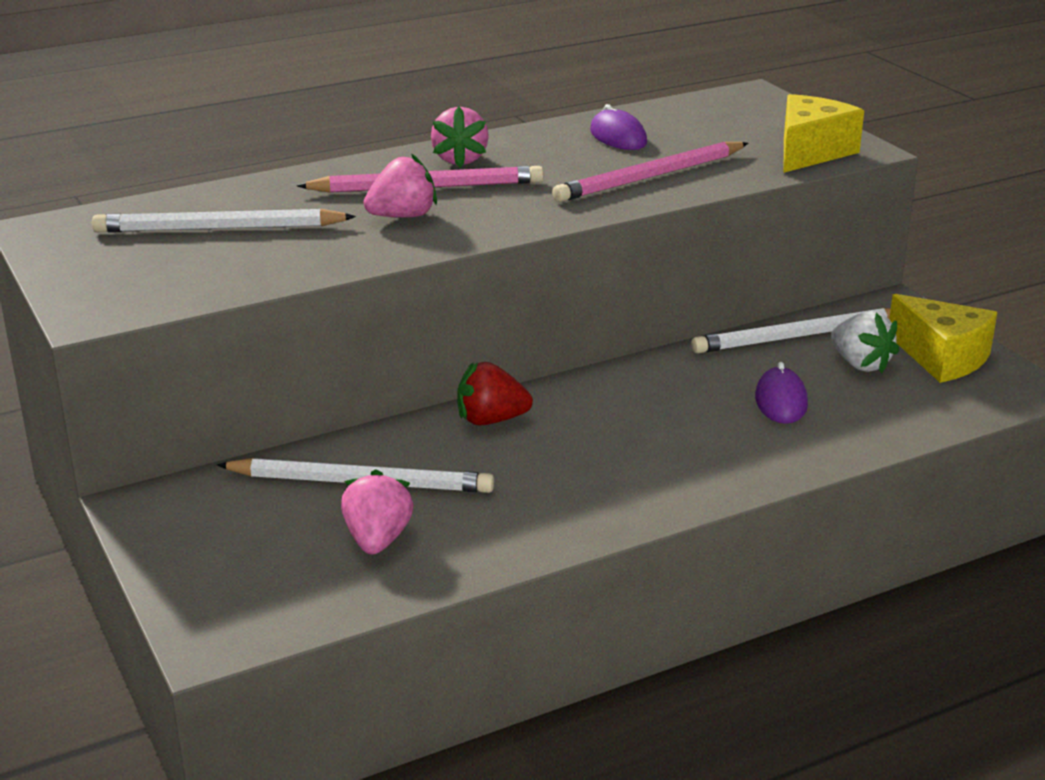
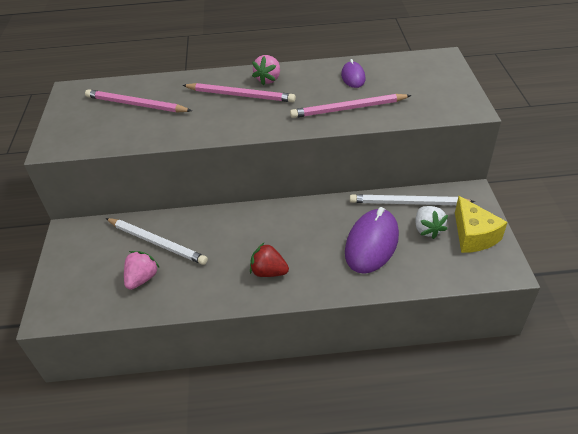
camera: 25 degrees right, 15 degrees up
(219, 229) = (136, 105): white pencil -> pink pencil
(403, 216) = (216, 113): pink strawberry -> none
(491, 420) = (233, 220): red strawberry -> red strawberry (268, 272)
(781, 401) = (371, 243): purple mouse -> purple mouse, size x1.86
(810, 152) = (443, 106): yellow cheese -> none

